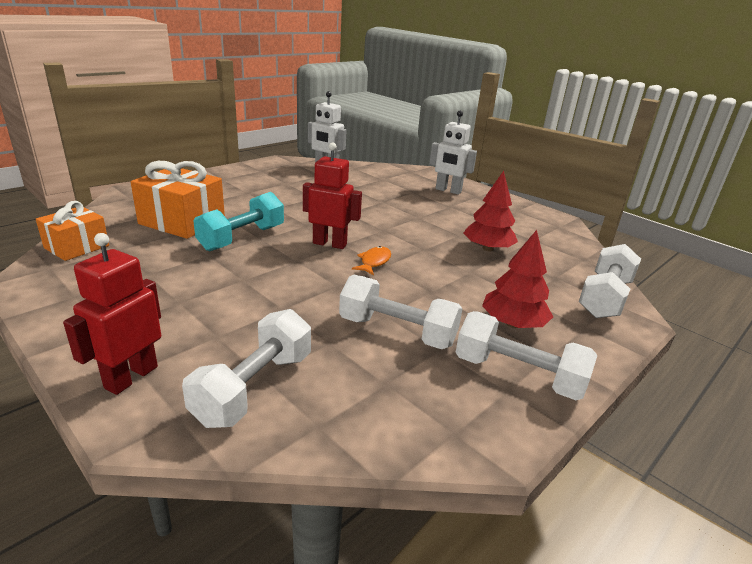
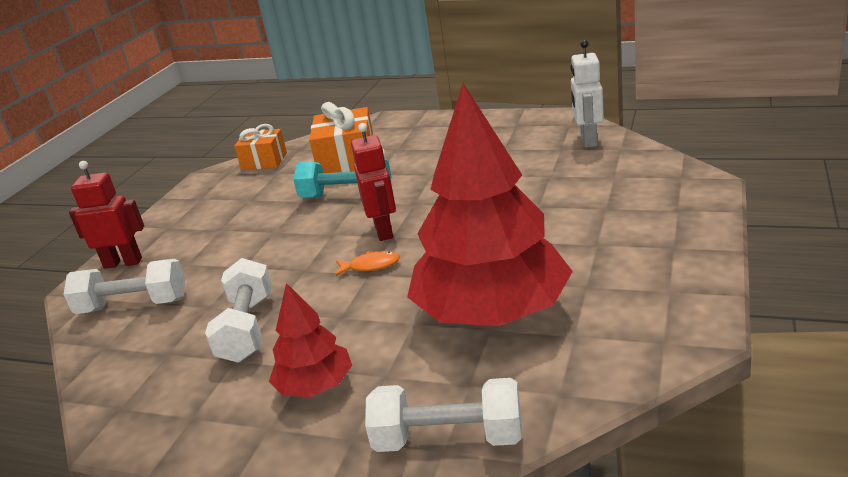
camera: 70 degrees right, 0 degrees up
(448, 191) = (653, 223): white robot -> none
(488, 249) = (492, 313): red tree -> red tree, size x2.08
(518, 375) = (219, 416): white dumbbell -> none

